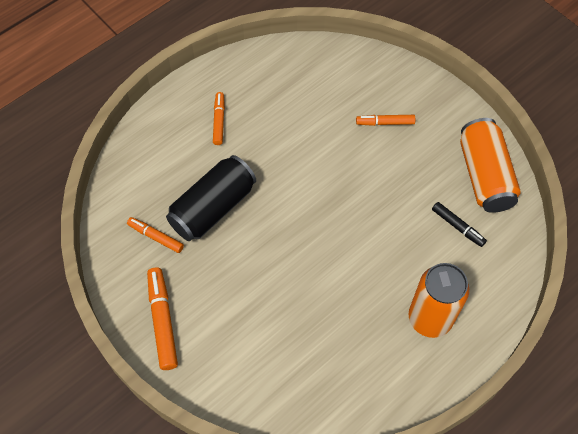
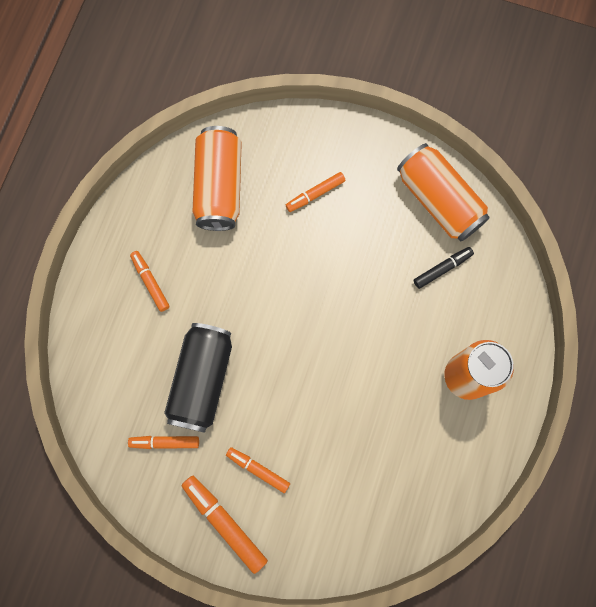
camera: 30 degrees left, 15 degrees up
(214, 296) = (258, 469): none -> orange marker
(313, 82) = (219, 186): none -> orange can
(458, 226) = (442, 269): black marker -> black marker turned 45 degrees counterclockwise

